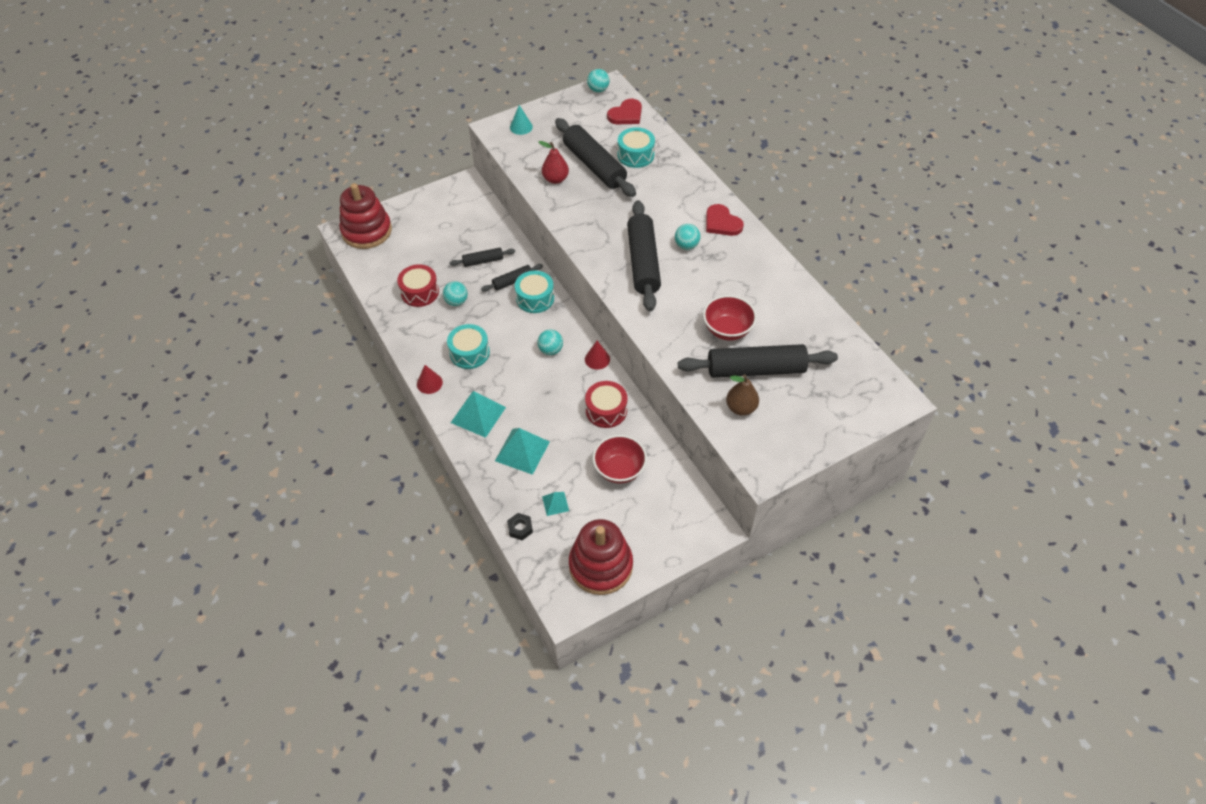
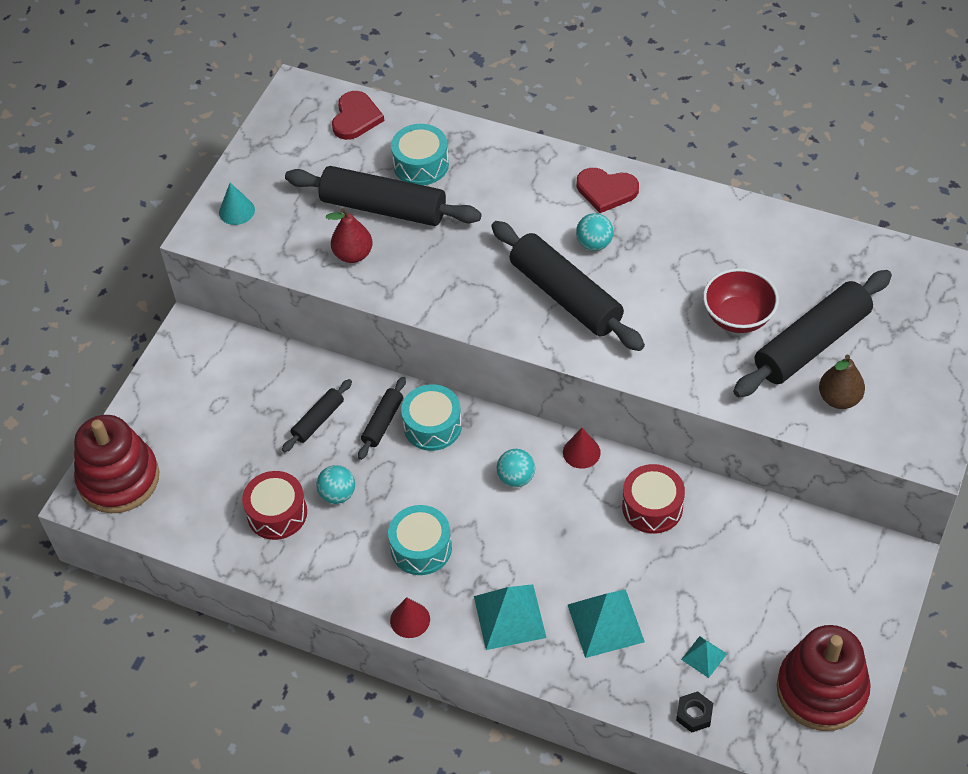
camera: 35 degrees left, 0 degrees up
(598, 90) = (287, 104): turquoise ball -> none
(619, 469) = (734, 566): red bowl -> none

